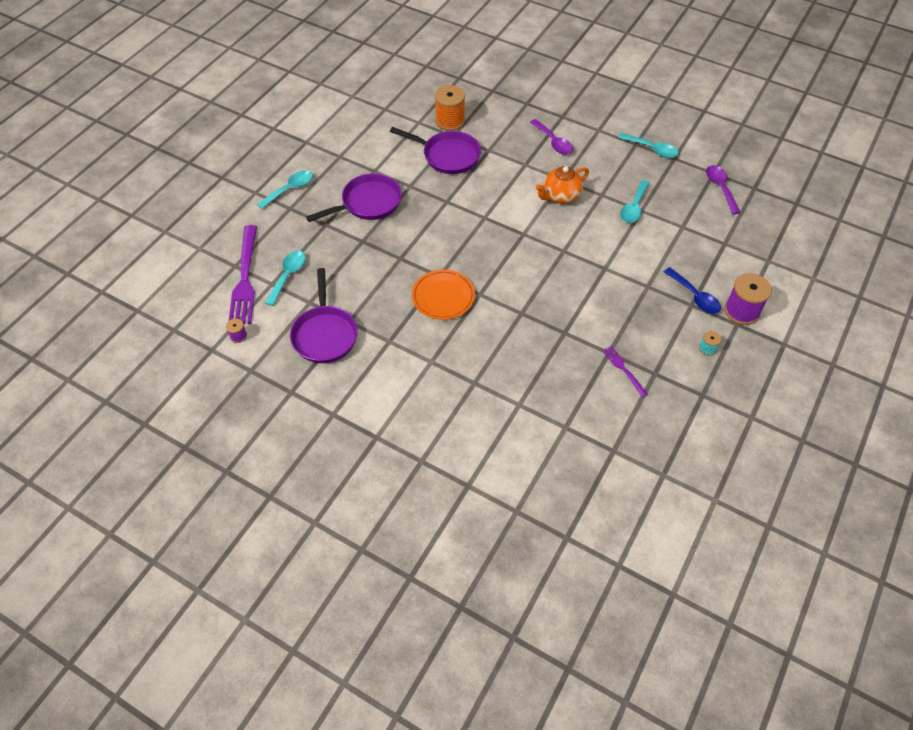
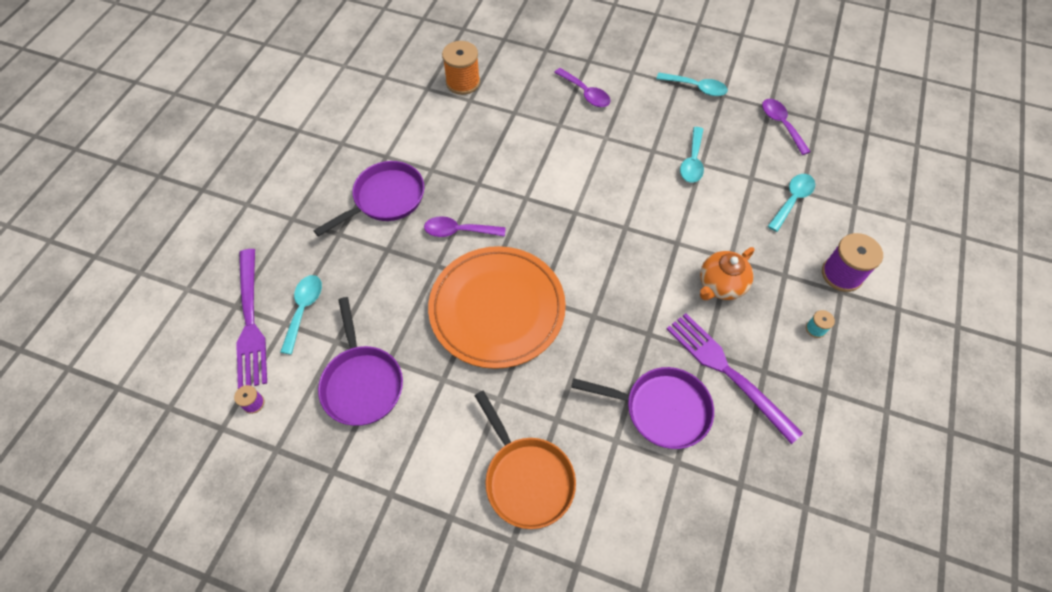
camera: 10 degrees left, 5 degrees up
(290, 189) = (288, 194): turquoise spoon -> turquoise spoon (792, 200)
(423, 235) = (459, 231): none -> purple spoon
(441, 420) = (526, 478): none -> orange pan
(443, 296) = (497, 309): orange plate -> orange plate, size x1.78
(448, 156) = (468, 126): purple pan -> purple pan (661, 409)
(560, 196) = (607, 159): orange teapot -> orange teapot (720, 285)
(623, 369) = (727, 372): purple fork -> purple fork, size x2.08
(694, 296) = (785, 264): blue spoon -> none

